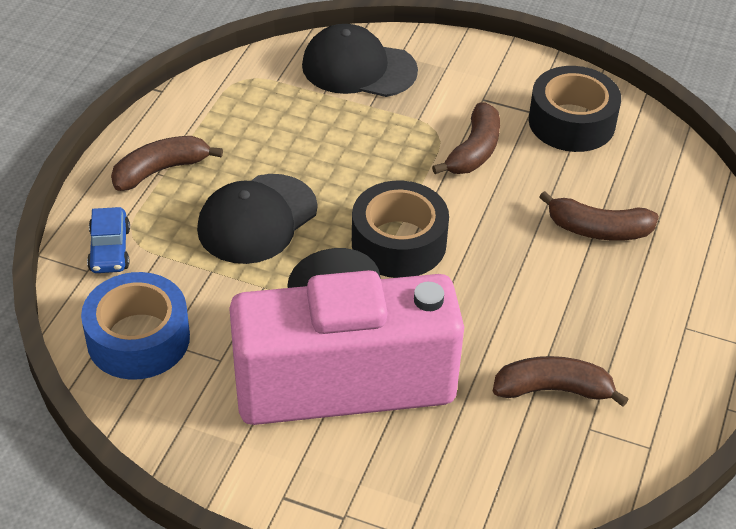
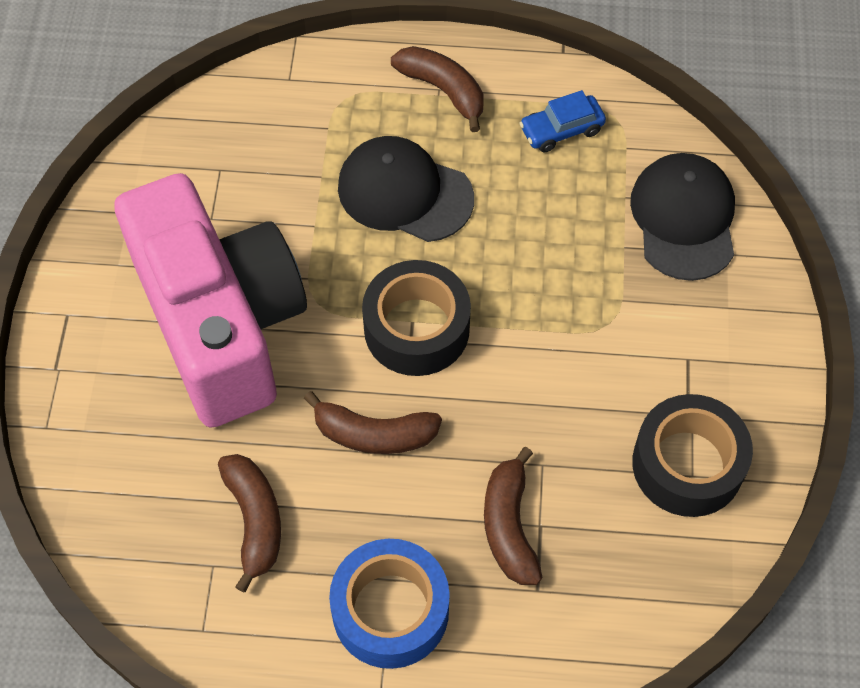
camera: 75 degrees right, 15 degrees up
(110, 249) = (321, 87): blue car -> blue car (561, 130)
(138, 339) = (217, 146): blue tape -> blue tape (390, 611)
(474, 151) = (591, 369): brown banana -> brown banana (374, 434)

